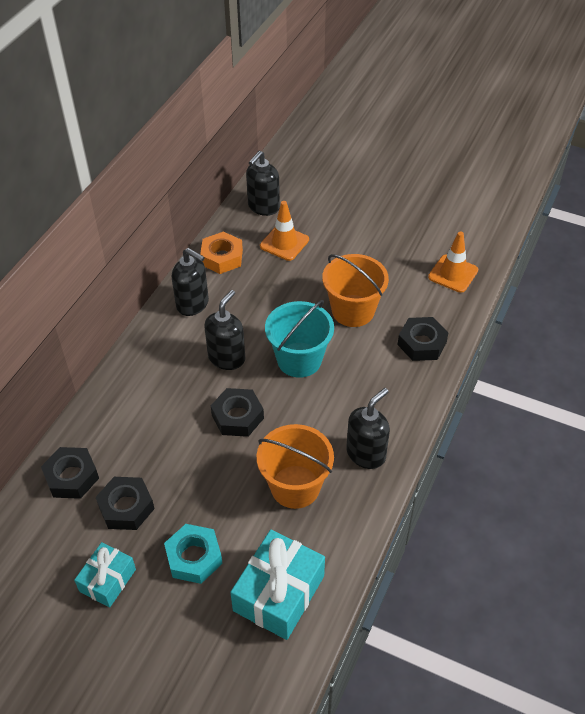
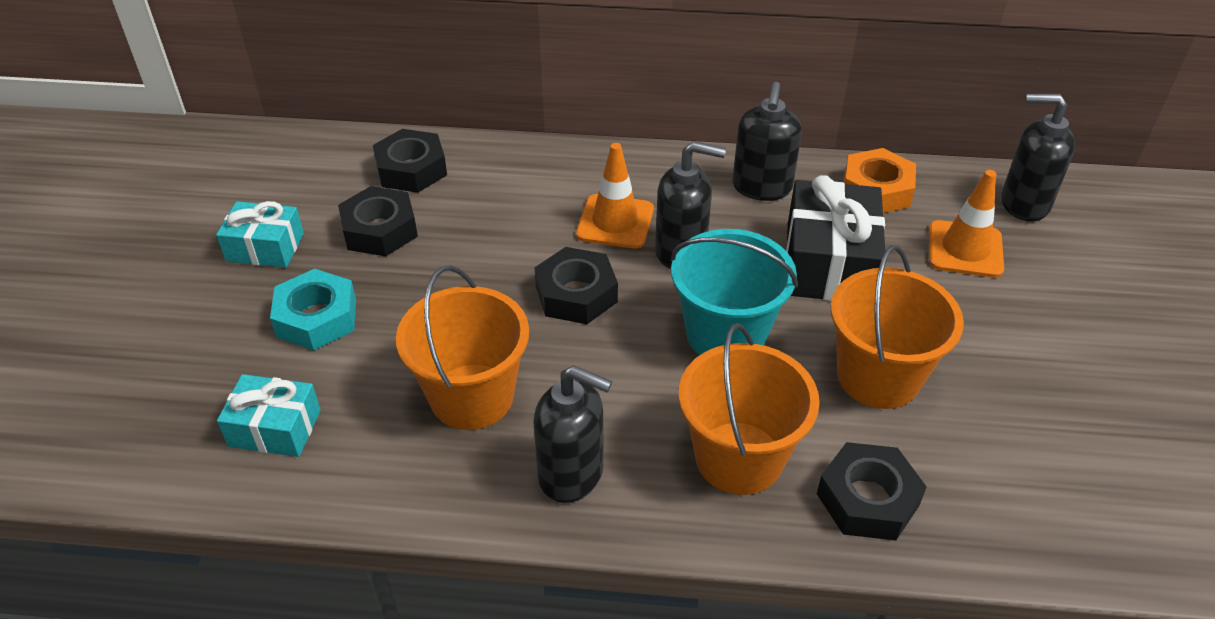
camera: 70 degrees right, 5 degrees down
(267, 299) = (829, 263): none -> black gift
(279, 593) = (275, 428): turquoise gift -> turquoise gift, size x0.61
(381, 382) = (739, 458): none -> orange bucket
(453, 274) = (1089, 511): orange traffic cone -> orange traffic cone (615, 222)

